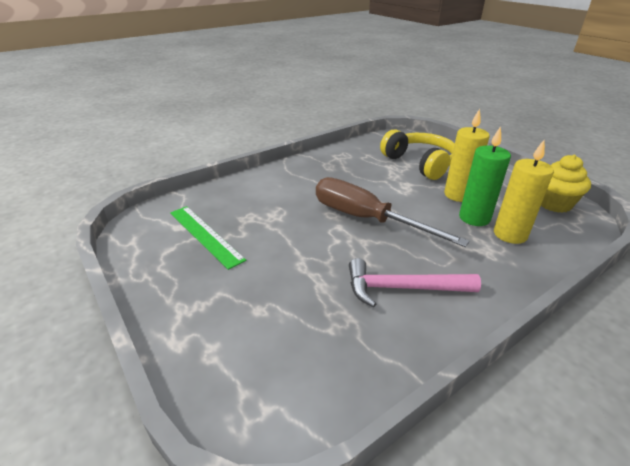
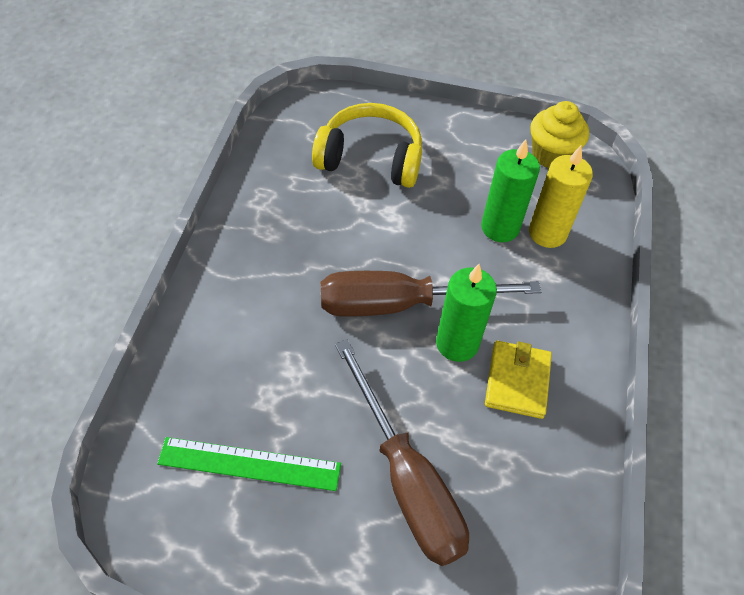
camera: 45 degrees left, 20 degrees up
(271, 289) = (406, 479): none -> brown screwdriver
(381, 250) = (457, 343): none -> green candle
(402, 288) = (517, 381): pink hammer -> yellow wallet
(458, 195) = (456, 197): yellow candle -> none

